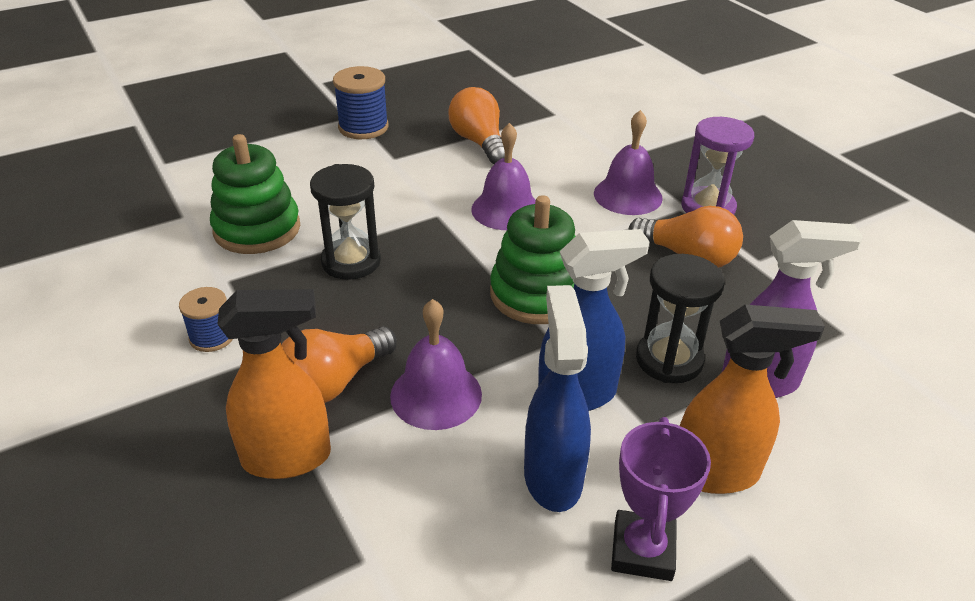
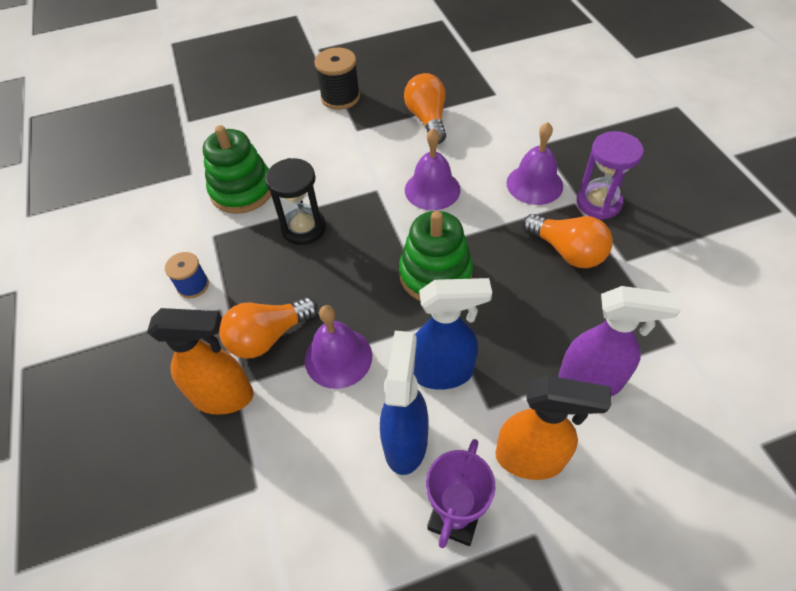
camera: 15 degrees right, 15 degrees up
(363, 127) = (340, 97): blue spool -> black spool
(669, 360) = (523, 350): black hourglass -> none

